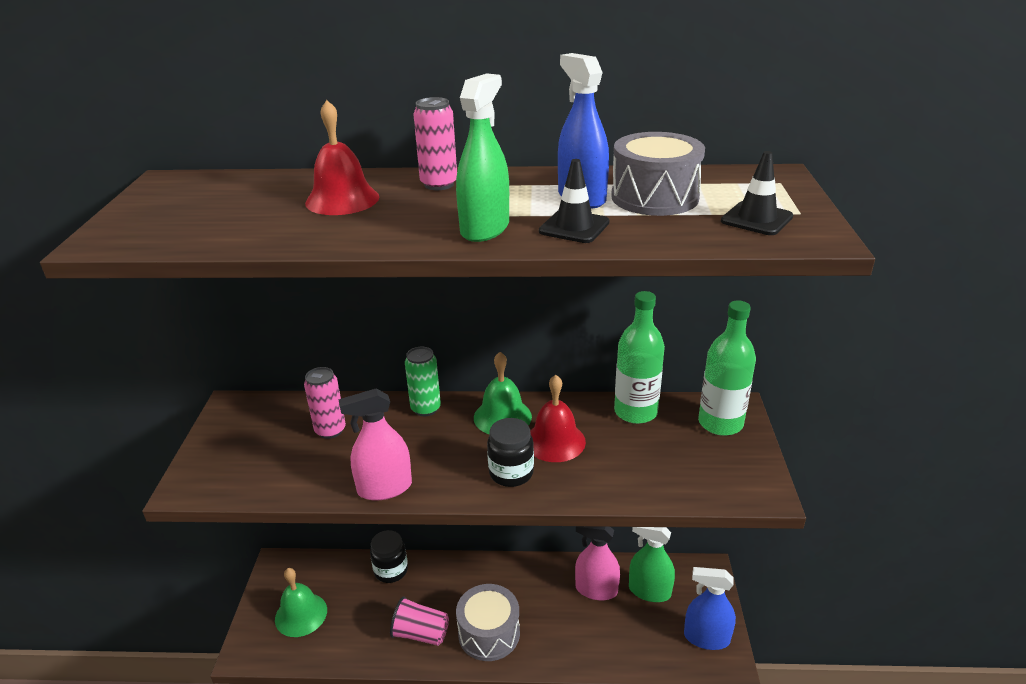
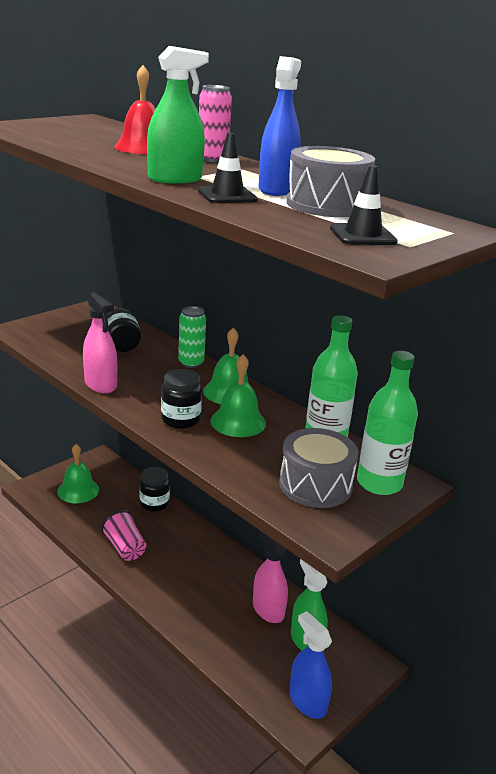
camera: 40 degrees right, 5 degrees down
(330, 430) = (121, 344): pink can -> black jar
(384, 488) = (100, 384): pink spray bottle -> pink spray bottle turned 150 degrees counterclockwise
(489, 633) = (163, 578): grey drum -> grey drum (315, 485)
(555, 441) = (238, 422): red bell -> green bell

